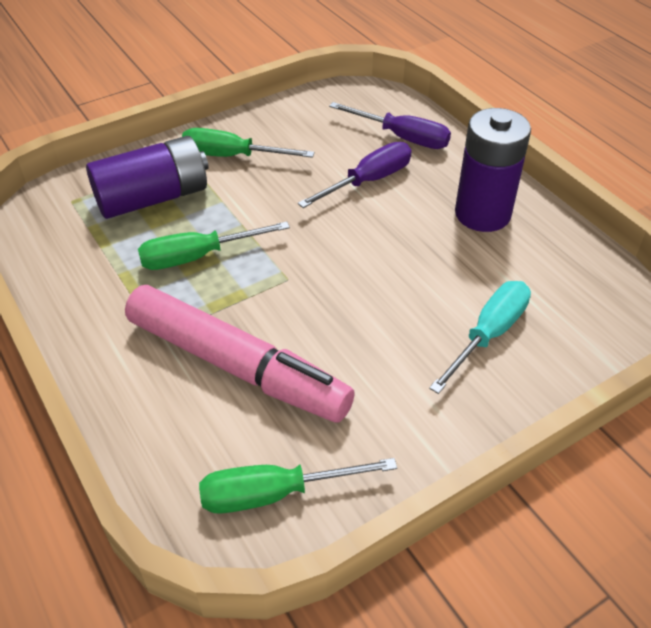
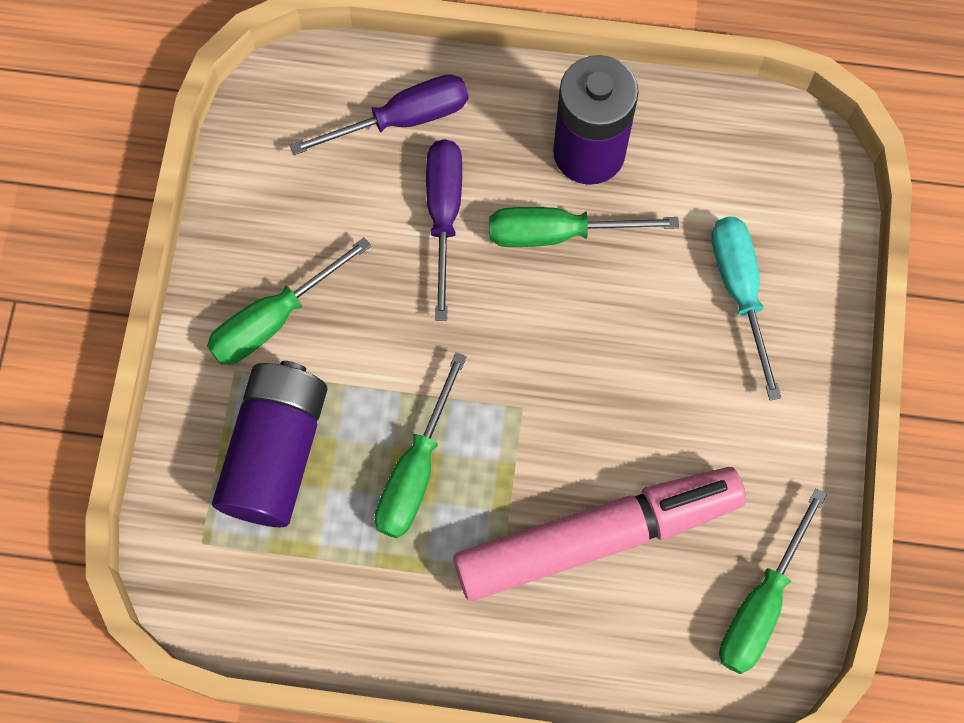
camera: 50 degrees left, 25 degrees up
(416, 230) = (558, 233): none -> green screwdriver

